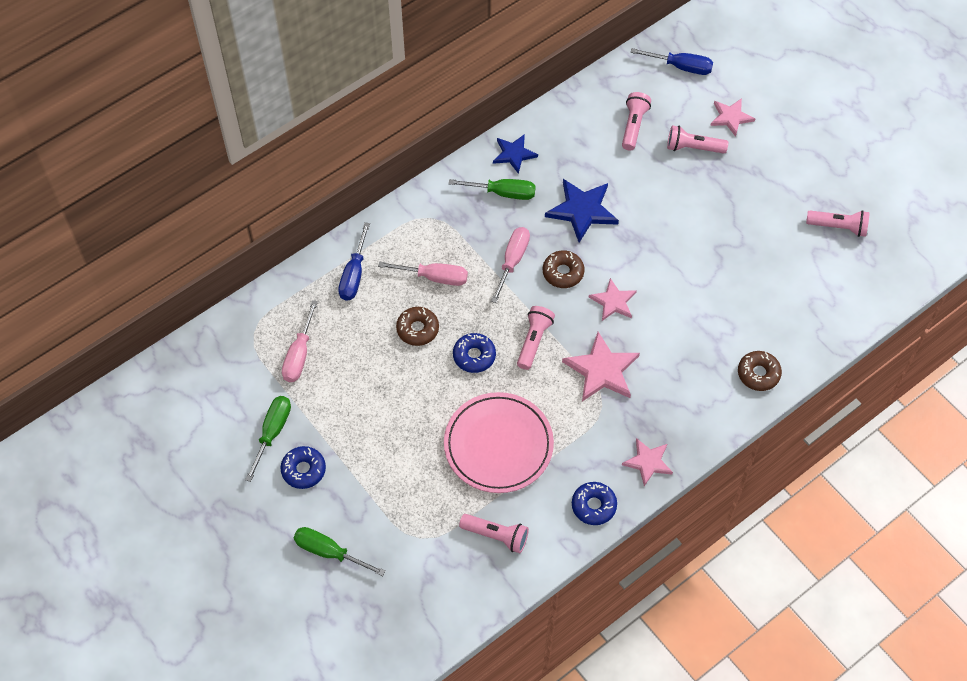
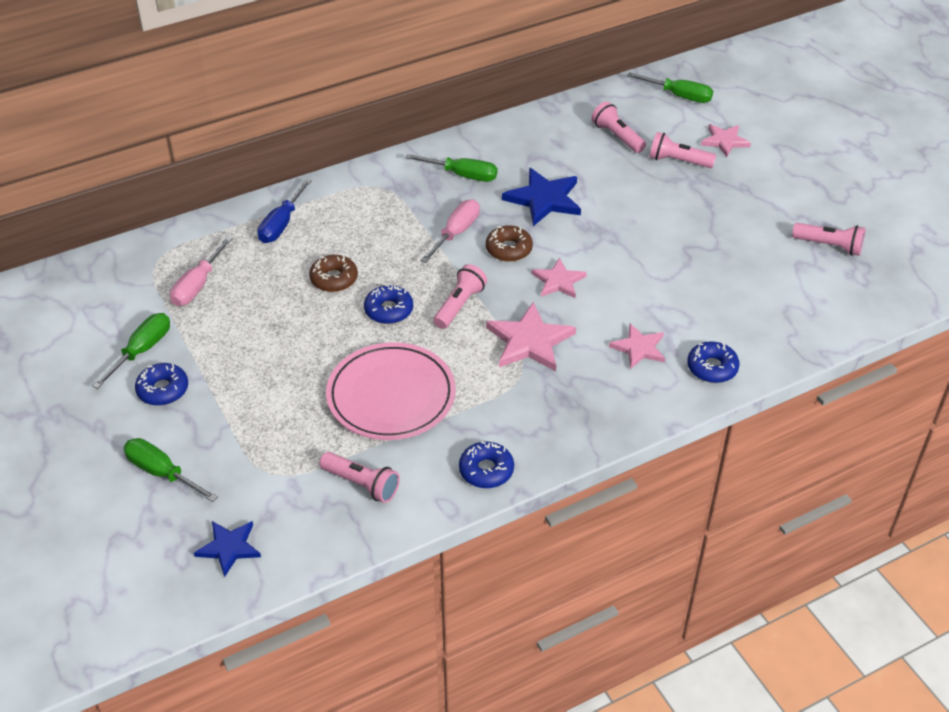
camera: 10 degrees right, 15 degrees down
(434, 277) = (366, 236): pink screwdriver -> none
(514, 154) = (483, 145): blue star -> blue star (229, 548)
(633, 126) = (617, 137): pink flashlight -> pink flashlight turned 60 degrees counterclockwise
(648, 462) = (562, 436): pink star -> pink star (639, 348)
(680, 67) = (678, 96): blue screwdriver -> green screwdriver
(758, 374) = (712, 368): brown donut -> blue donut

